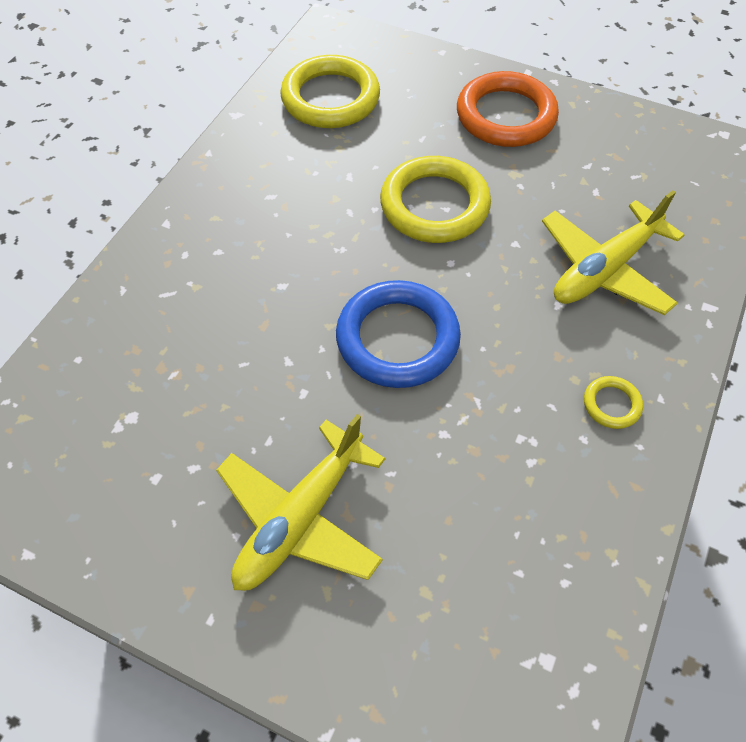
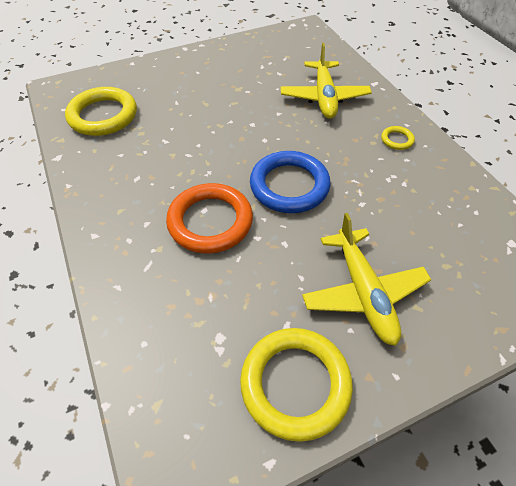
camera: 50 degrees left, 5 degrees down
(434, 205) = (223, 123): yellow ring -> yellow ring (295, 384)
(505, 116) = (201, 70): orange ring -> orange ring (210, 221)

